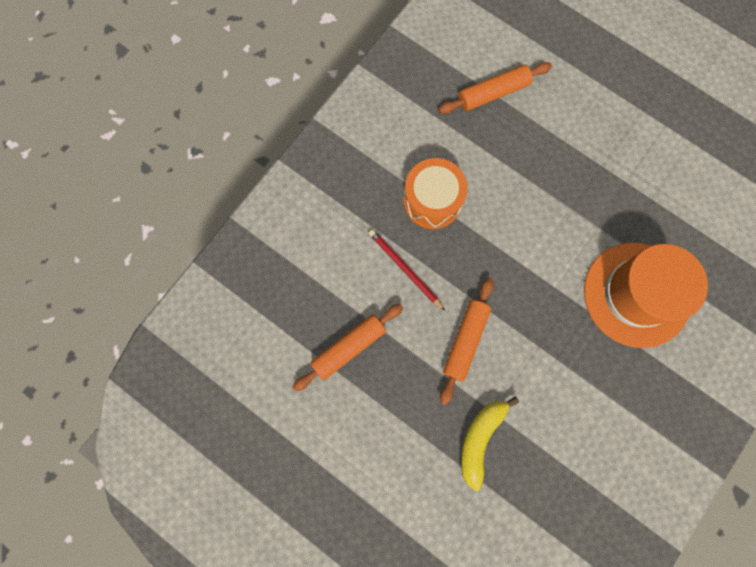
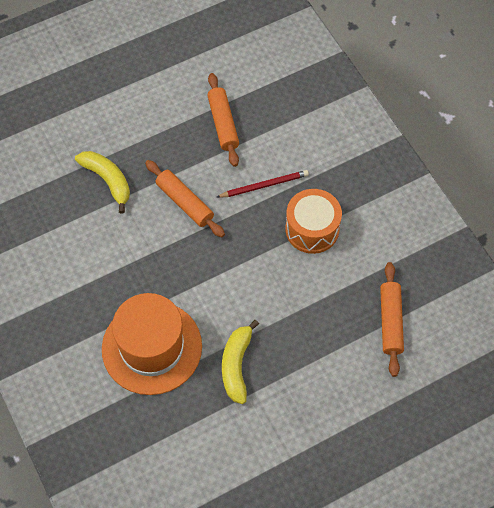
camera: 115 degrees right, 15 degrees down
(610, 208) = (236, 365): none -> yellow banana

